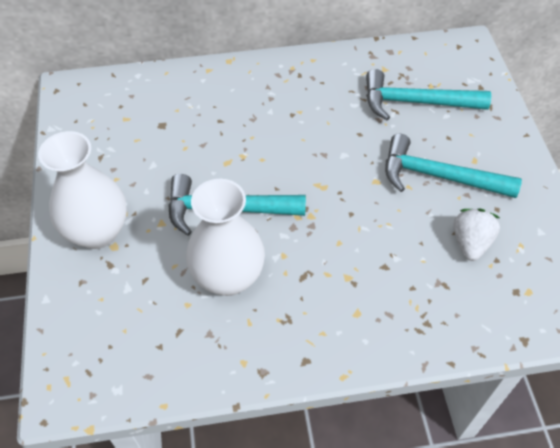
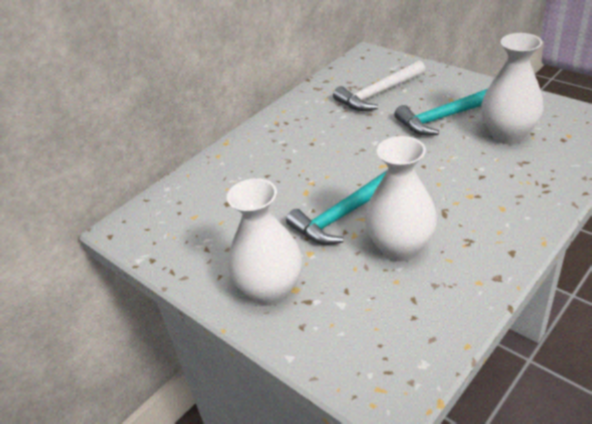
camera: 35 degrees left, 15 degrees down
(416, 102) = (378, 94): turquoise hammer -> white hammer
(470, 243) = (508, 135): white strawberry -> white vase

